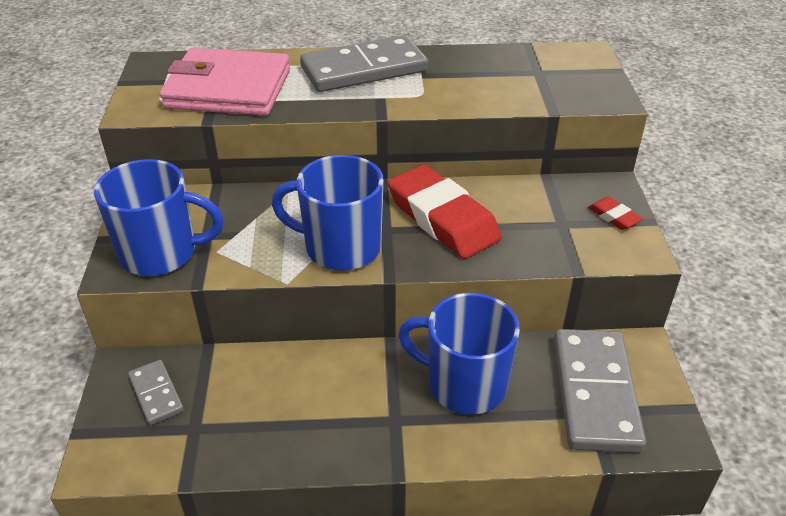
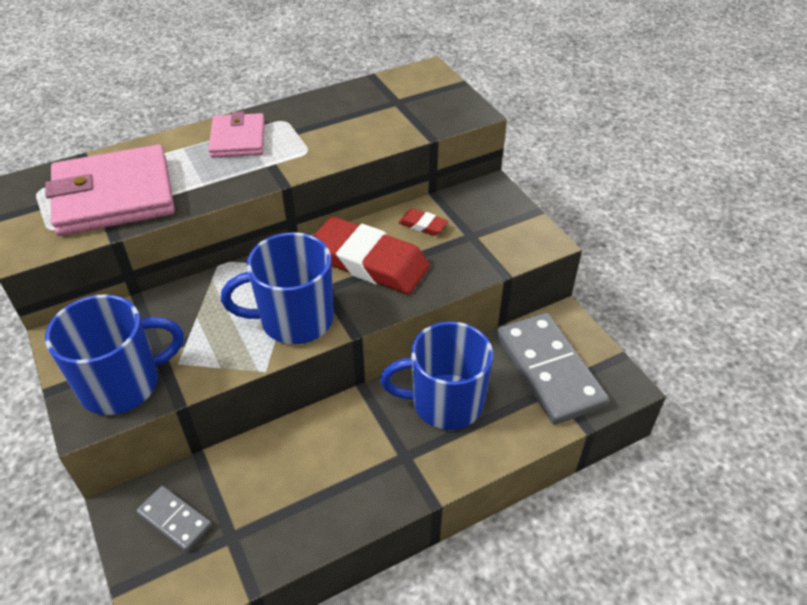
camera: 25 degrees left, 5 degrees up
(364, 69) = (238, 139): grey domino -> pink wallet
(613, 217) = (507, 216): red eraser -> red eraser (422, 225)

